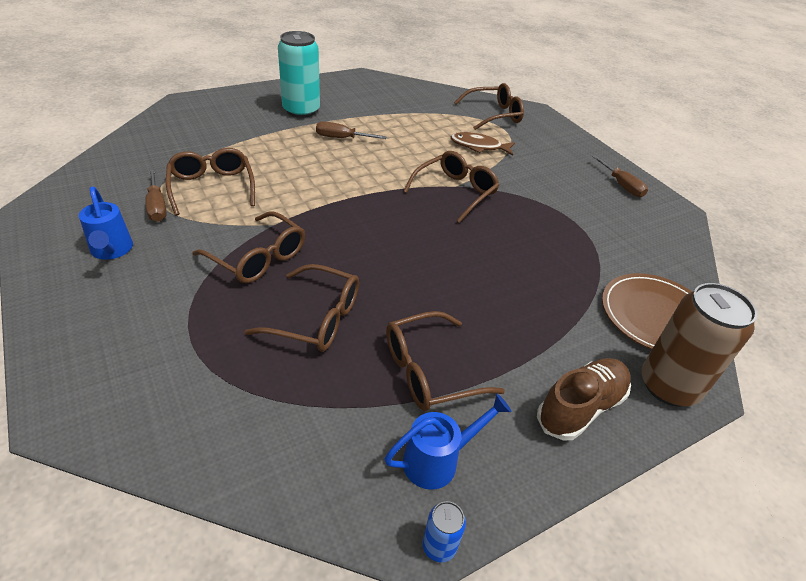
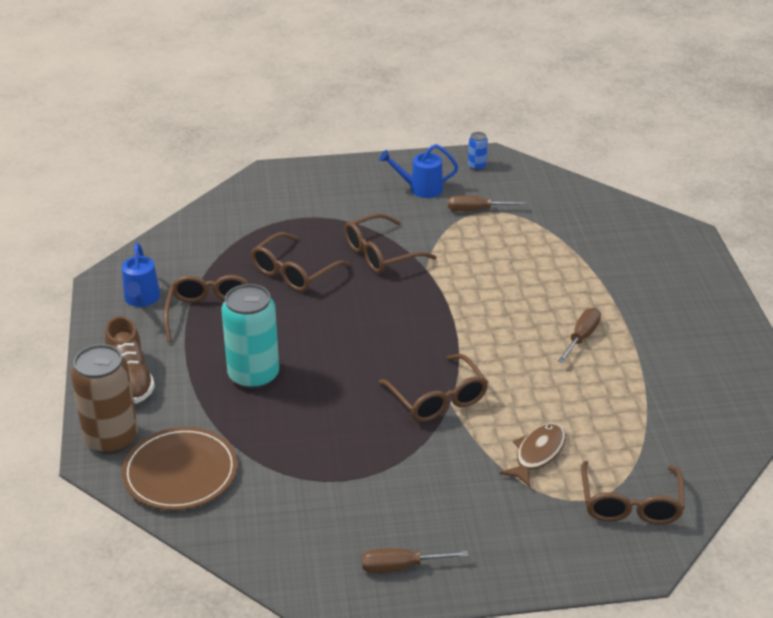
camera: 115 degrees right, 5 degrees down
(212, 187) = (499, 240): brown glasses -> none
(301, 110) = (660, 317): turquoise can -> turquoise can (253, 375)
(439, 546) = (93, 286): blue can -> blue can (477, 166)

